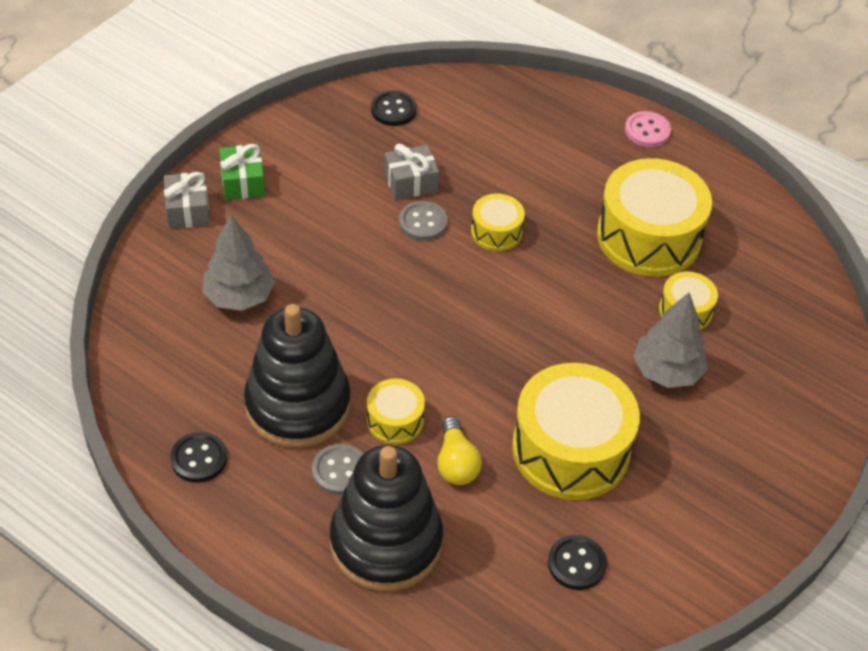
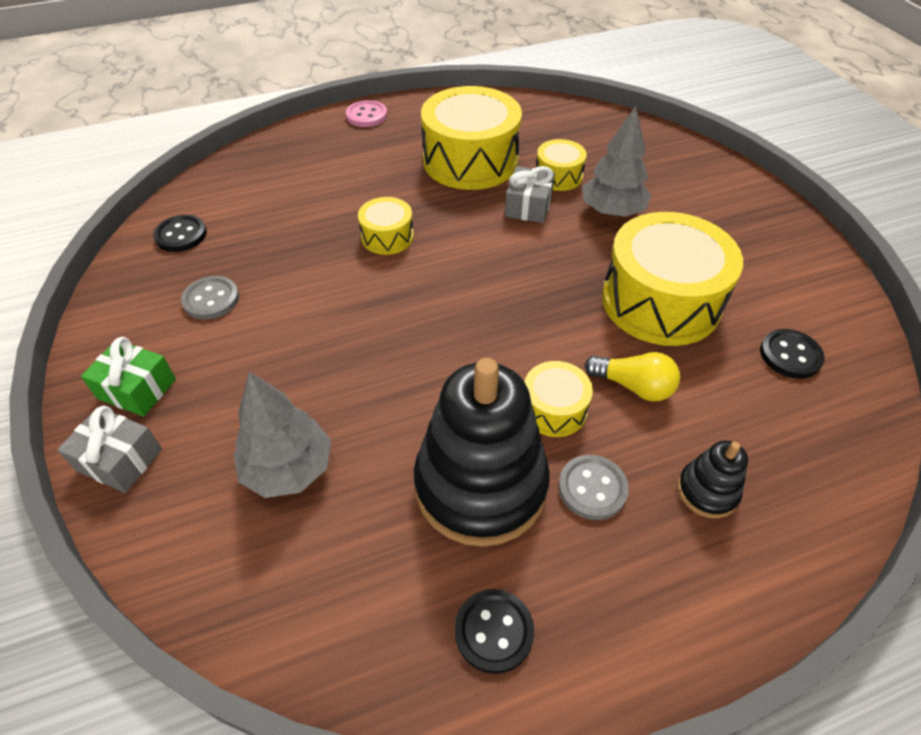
camera: 55 degrees left, 0 degrees up
(386, 542) = (707, 491): black stacking toy -> black stacking toy, size x0.45
(411, 182) = (277, 263): grey gift -> grey gift (528, 206)
(423, 222) = (331, 277): grey button -> grey button (211, 299)

